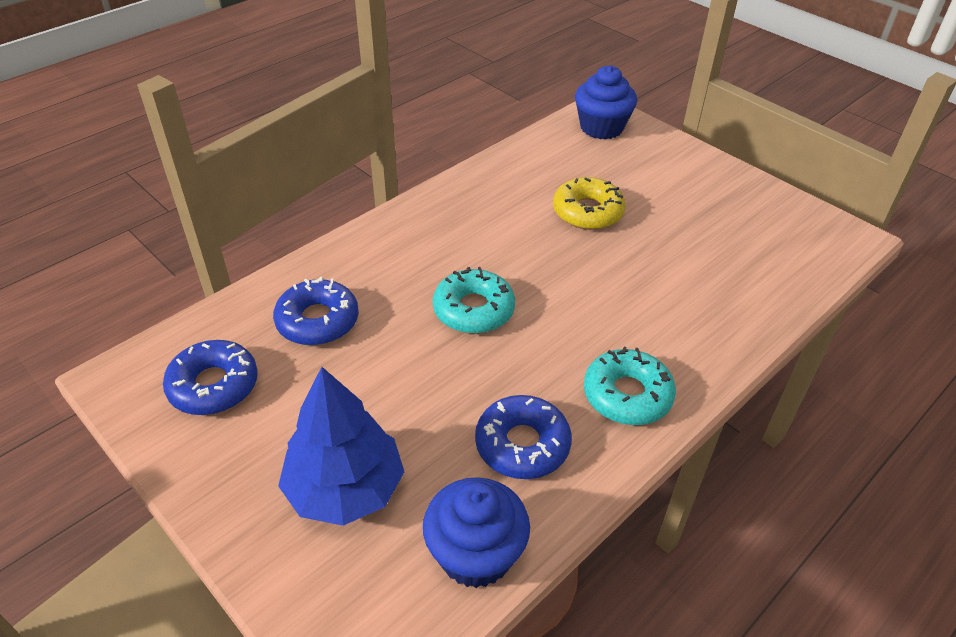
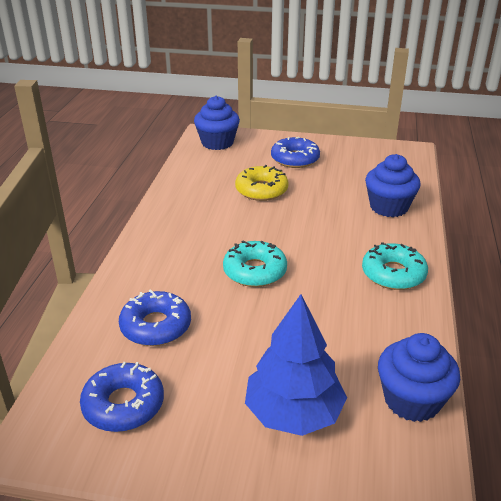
camera: 35 degrees left, 10 degrees down
(522, 444) = (369, 328): blue donut -> blue donut (295, 159)
(723, 305) = (389, 207): none -> blue cupcake

